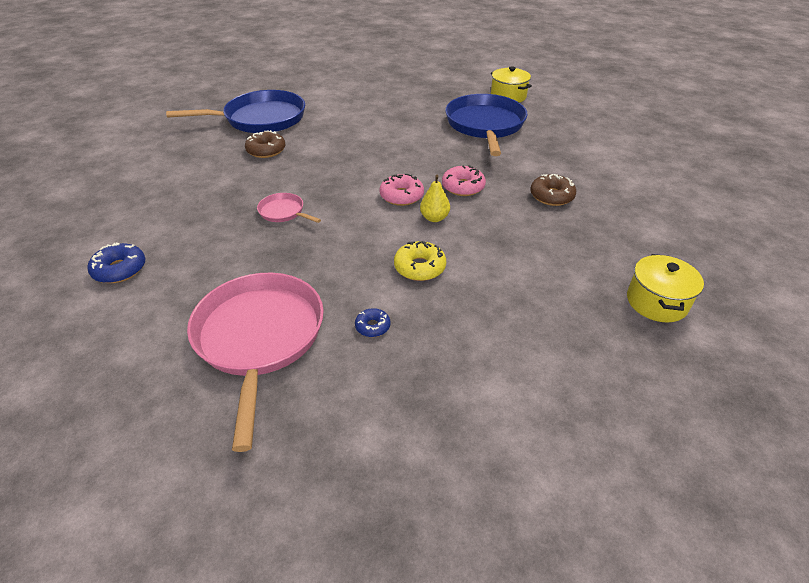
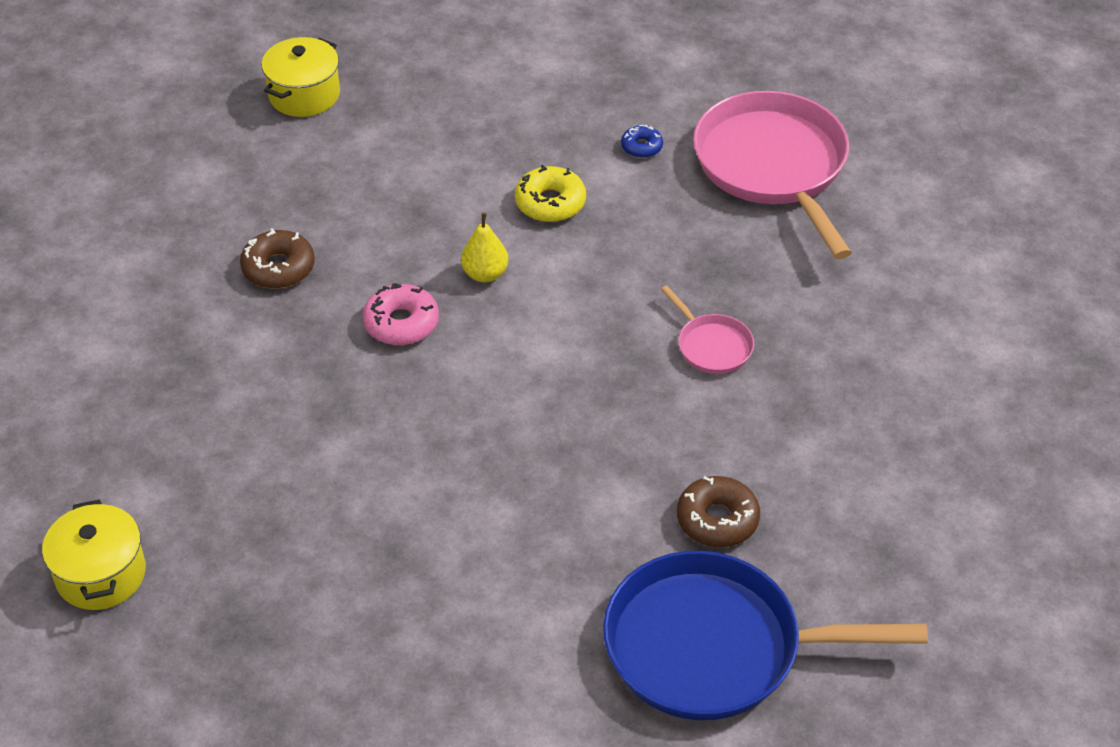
camera: 160 degrees left, 5 degrees up
(120, 269) = (956, 300): blue donut -> none
(259, 337) = (773, 166): pink pan -> pink pan turned 150 degrees clockwise
(401, 196) = (511, 330): pink donut -> none
(485, 125) = (239, 478): blue pan -> none

